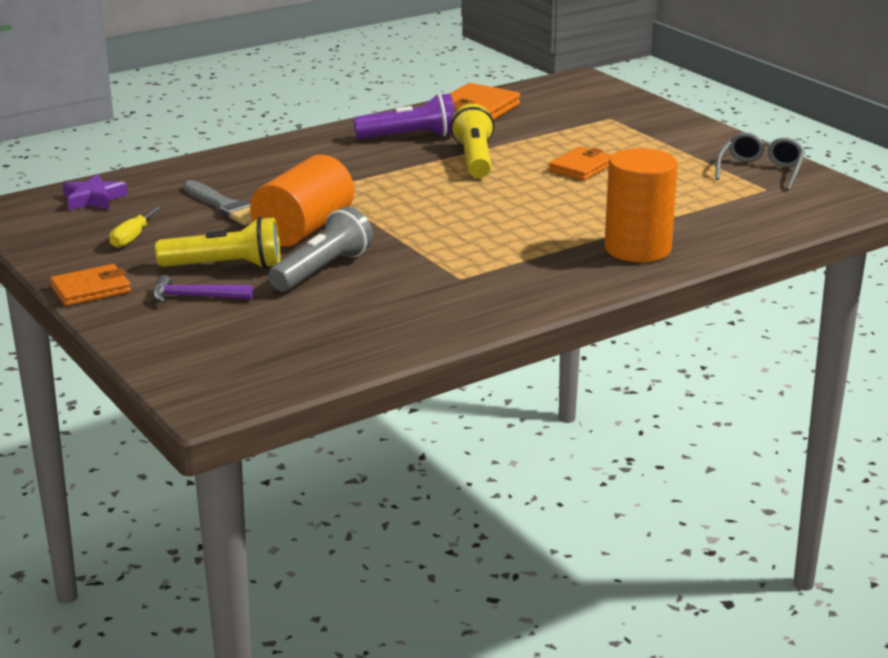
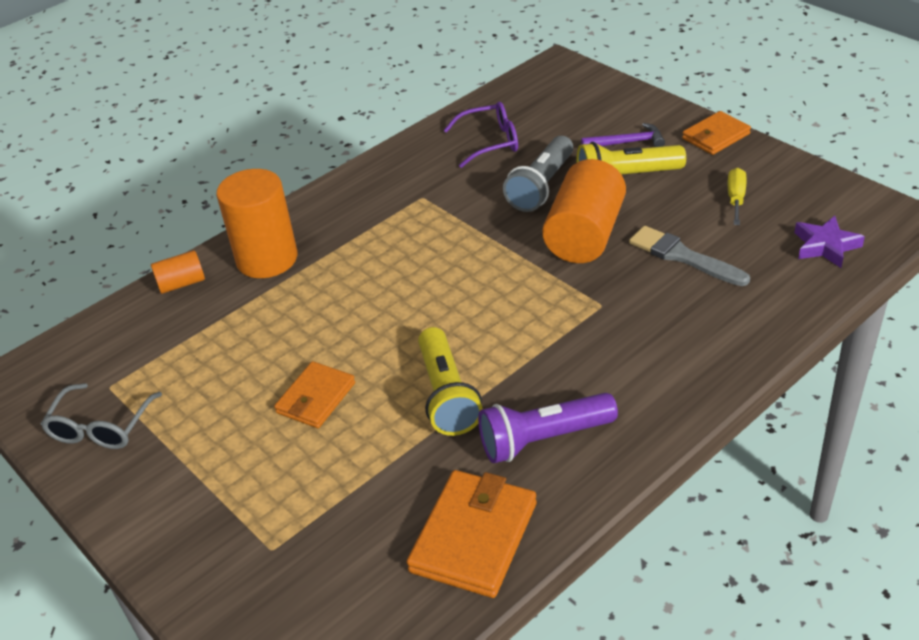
camera: 175 degrees right, 15 degrees up
(359, 319) = (489, 142): none -> purple glasses
(725, 241) = (181, 283): none -> orange cylinder

